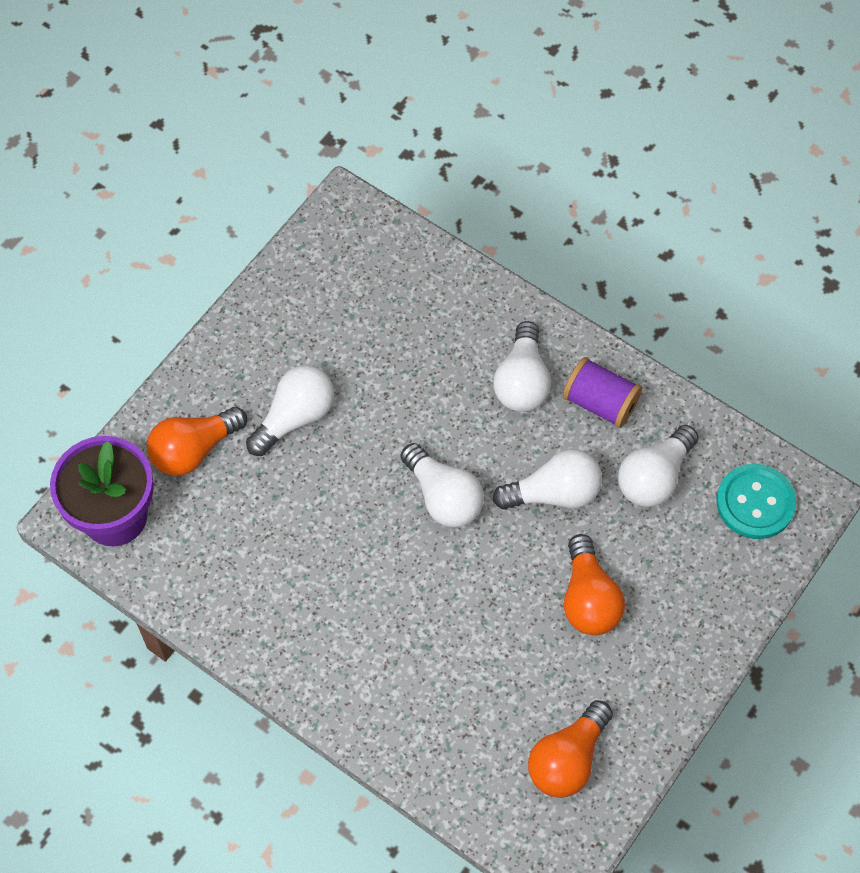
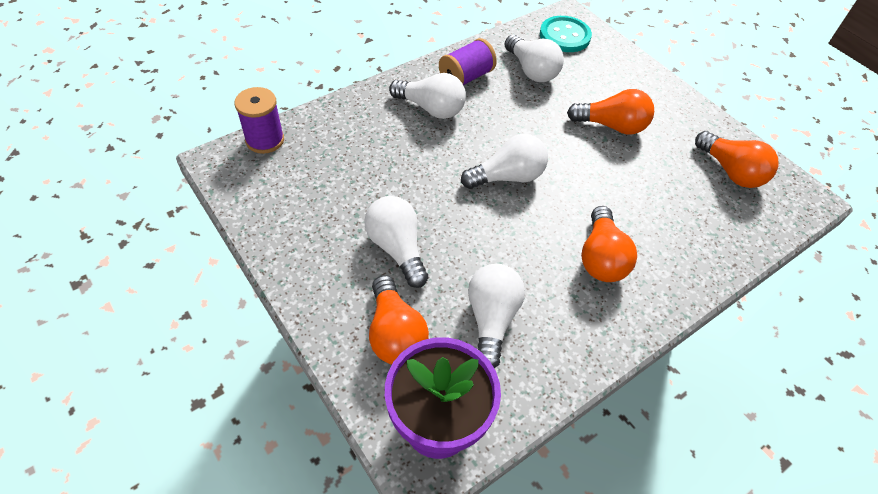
camera: 75 degrees left, 10 degrees down
(361, 623) = (601, 258): none -> orange light bulb
(392, 234) = (265, 140): none -> purple spool
(554, 493) = (526, 119): white light bulb -> white light bulb (491, 319)

